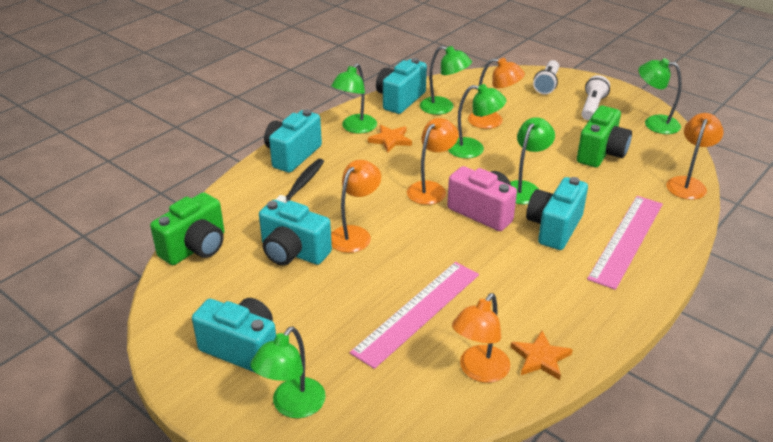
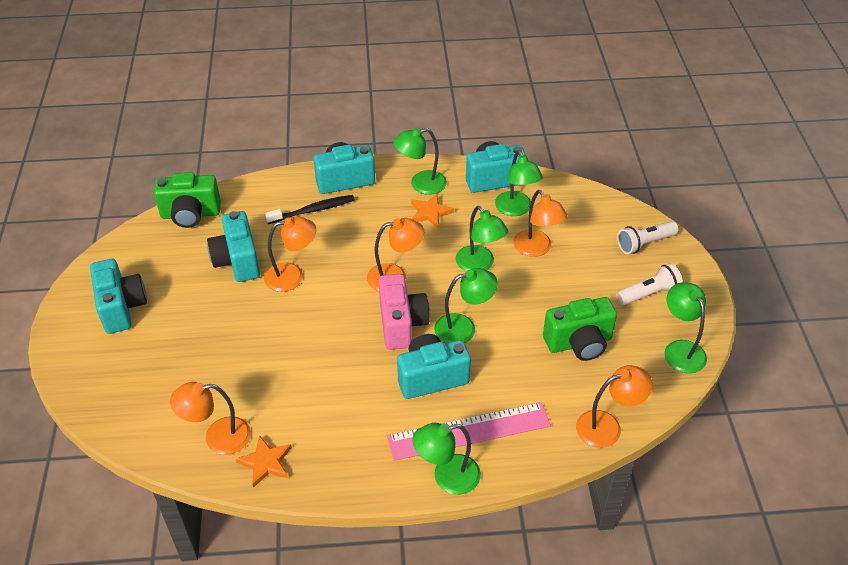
camera: 45 degrees right, 10 degrees up
(292, 406) = (95, 367): green lamp -> green lamp (447, 477)
(418, 312) = (244, 366): pink ruler -> none

